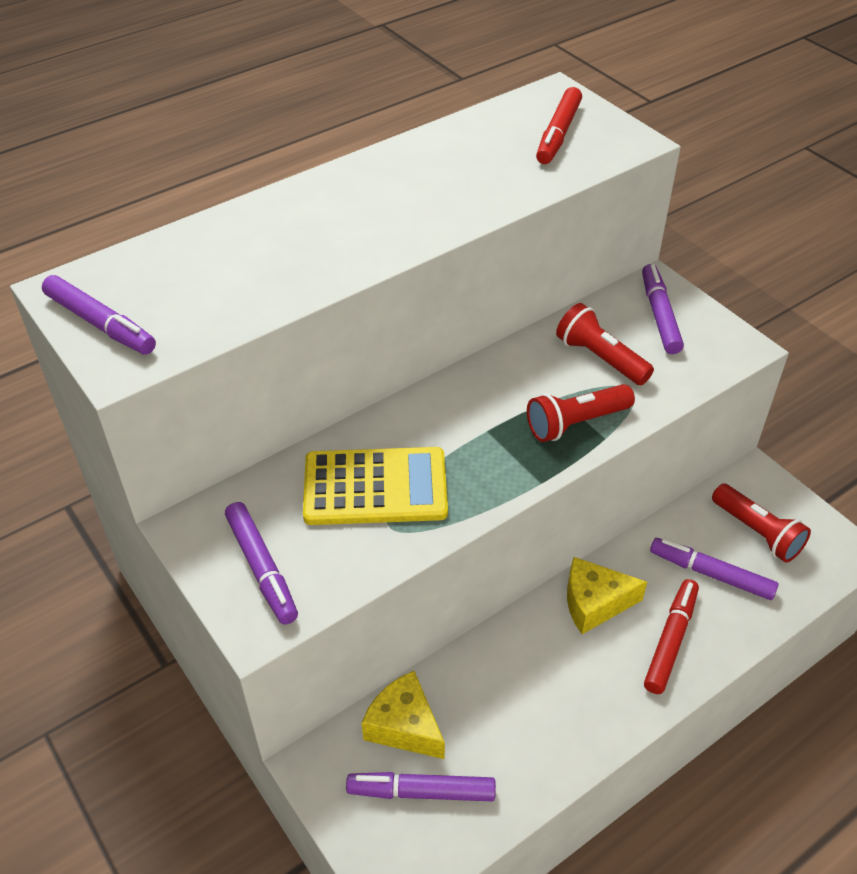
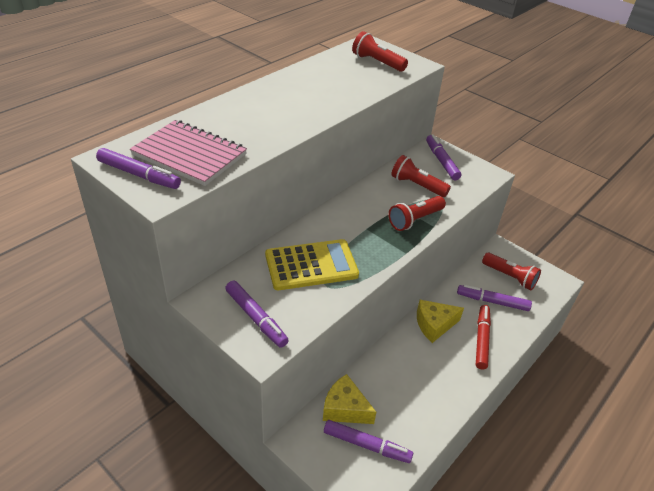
camera: 15 degrees left, 5 degrees down
(188, 294) = (189, 155): none -> pink notebook
(422, 792) = (366, 445): purple marker -> purple marker turned 150 degrees counterclockwise
(558, 133) = (377, 62): red marker -> red flashlight

